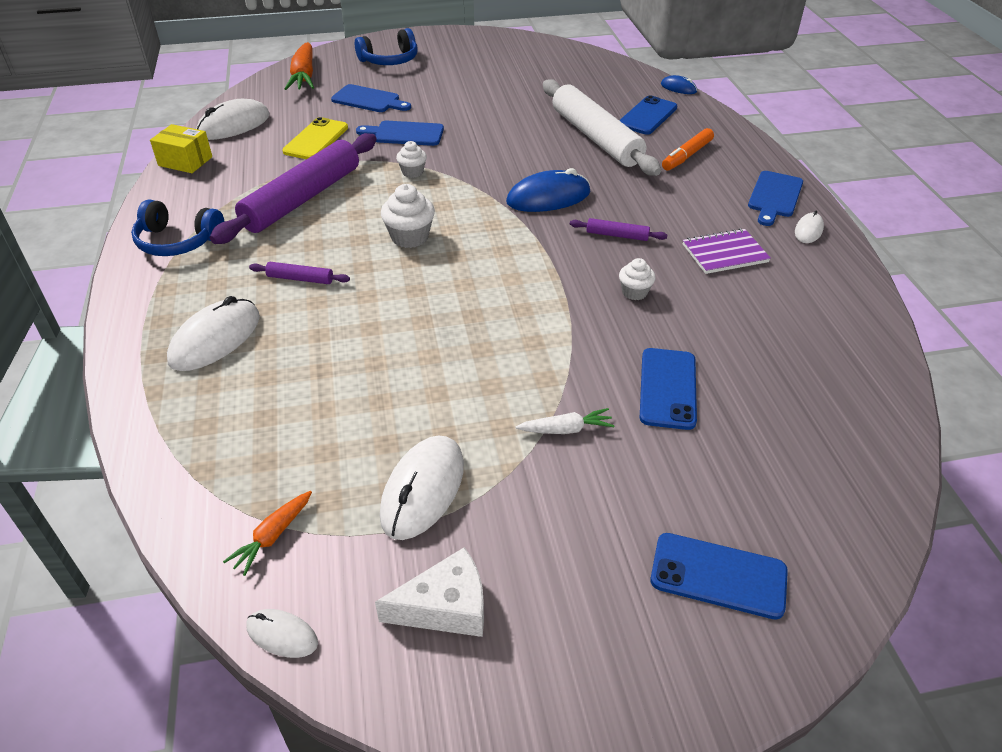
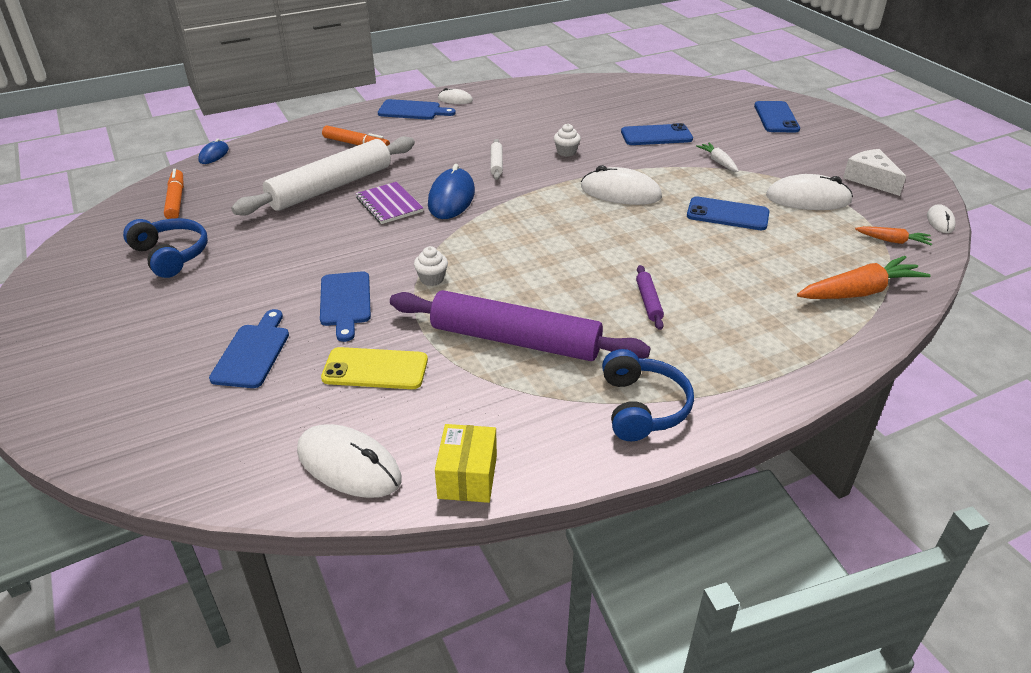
camera: 105 degrees left, 5 degrees down
(215, 339) = (759, 324): white mouse -> white mouse (620, 192)
(304, 76) = (168, 442): orange carrot -> orange carrot (860, 292)
(390, 60) = (112, 365): blue headphones -> blue headphones (170, 255)
(410, 237) = (550, 256): white cupcake -> none
(548, 197) = (451, 198): blue mouse -> blue mouse turned 45 degrees clockwise
(597, 74) = (176, 200): none -> orange marker
(617, 235) = (496, 164): purple rolling pin -> white rolling pin
(648, 116) = (280, 166): blue phone -> blue phone (727, 214)
(724, 253) = (499, 125): purple notebook -> purple notebook (389, 205)

